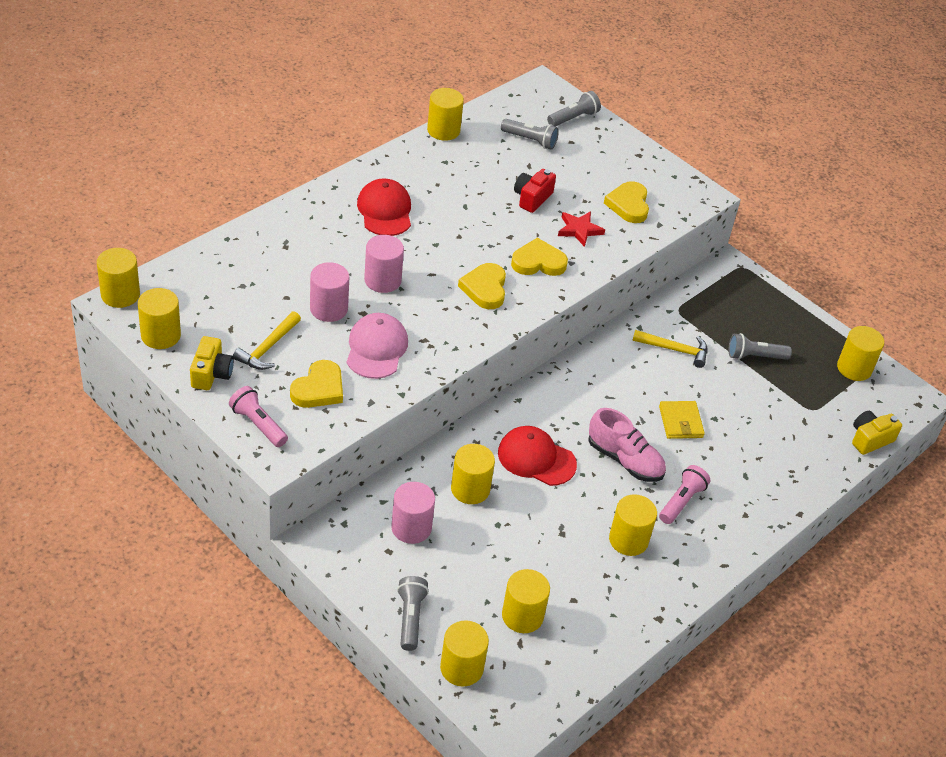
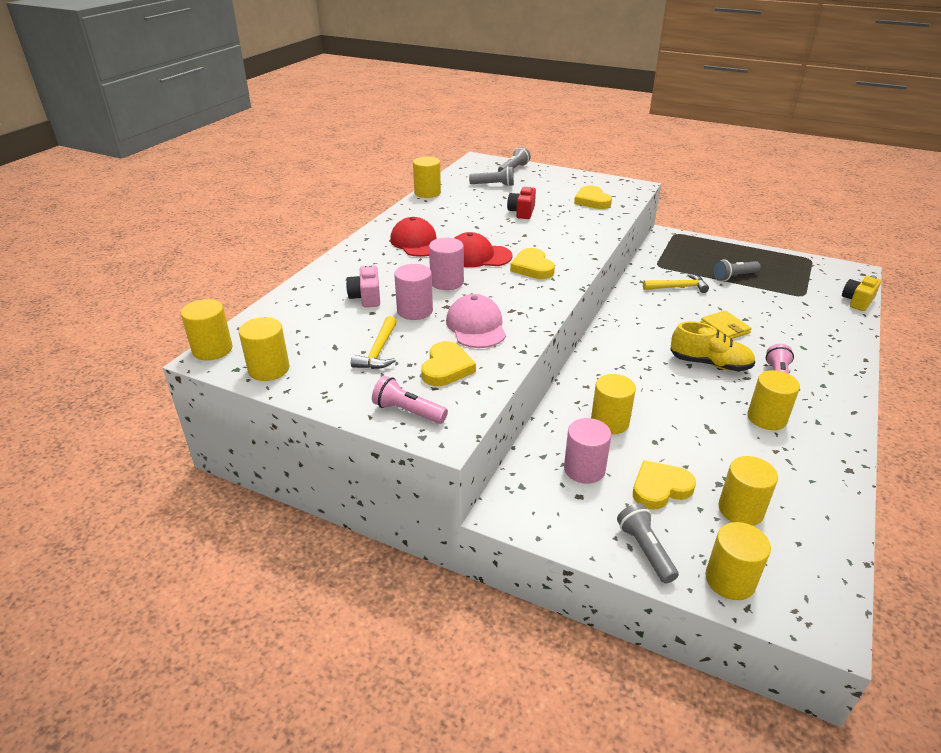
camera: 15 degrees left, 10 degrees down
(211, 374) = (336, 385): yellow camera -> none
(291, 274) = (366, 297): none -> pink camera
(536, 458) = (643, 383): red cap -> red cap (478, 256)
(538, 262) = (558, 243): yellow heart -> yellow heart (660, 488)
(579, 230) = (571, 220): red star -> none
(624, 460) = (709, 364): pink shoe -> yellow shoe
(854, 368) = (802, 266): yellow cylinder -> none

